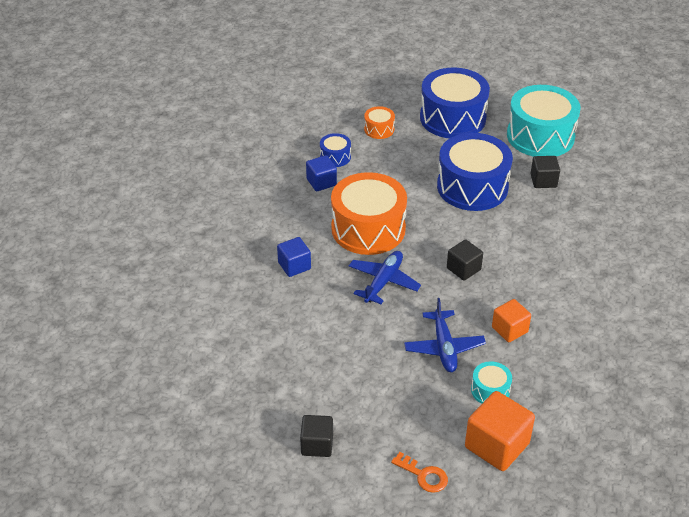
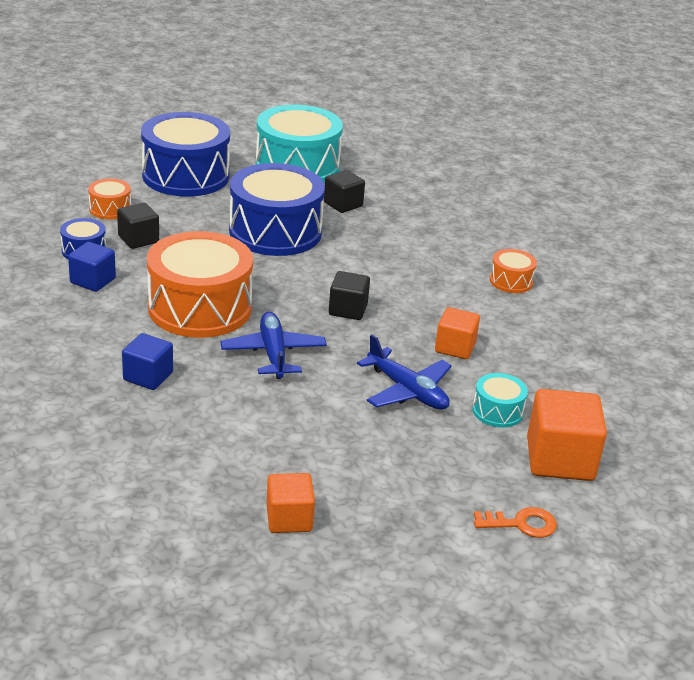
camera: 40 degrees left, 10 degrees down
(288, 399) = (289, 519): none -> orange cube
(317, 445) = (374, 551): black cube -> black cube (138, 239)
(608, 294) = (511, 281): none -> orange drum

